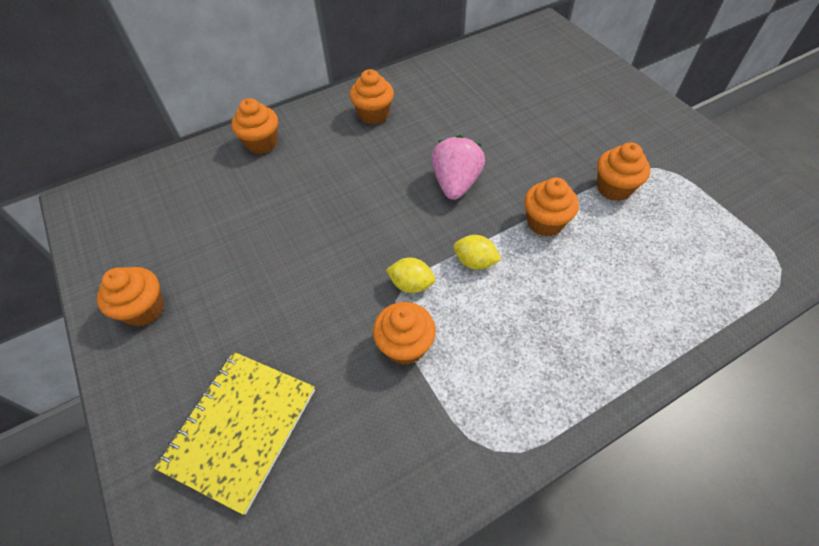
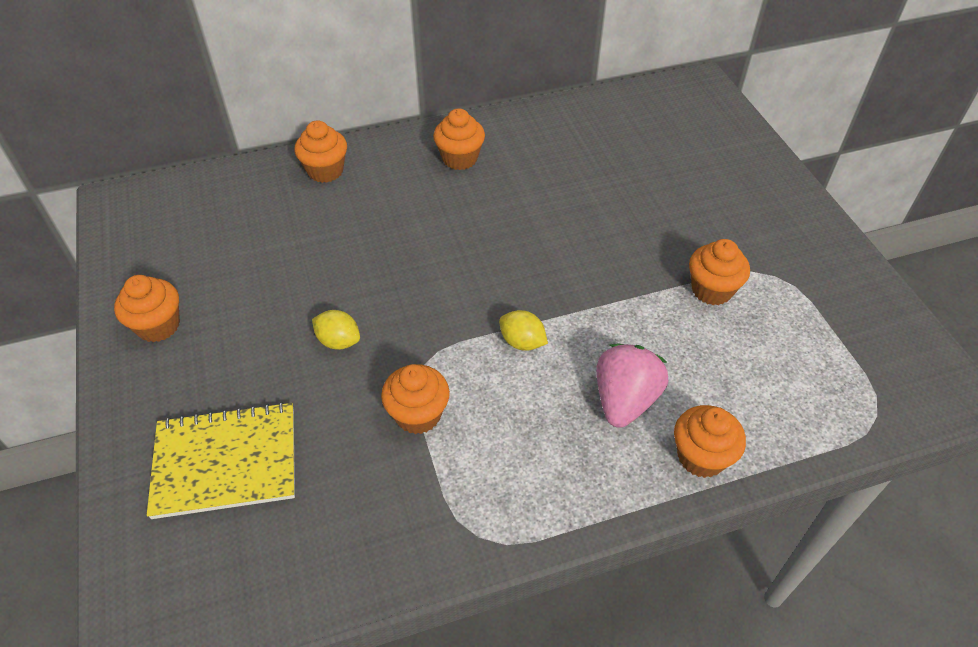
camera: 10 degrees right, 5 degrees down
(240, 428) = (226, 462): yellow notebook -> yellow notebook turned 45 degrees clockwise
(411, 284) = (444, 353): yellow lemon -> yellow lemon (338, 341)
(455, 183) = (528, 252): pink strawberry -> pink strawberry (624, 400)
(545, 223) = (616, 314): orange cupcake -> orange cupcake (701, 457)

